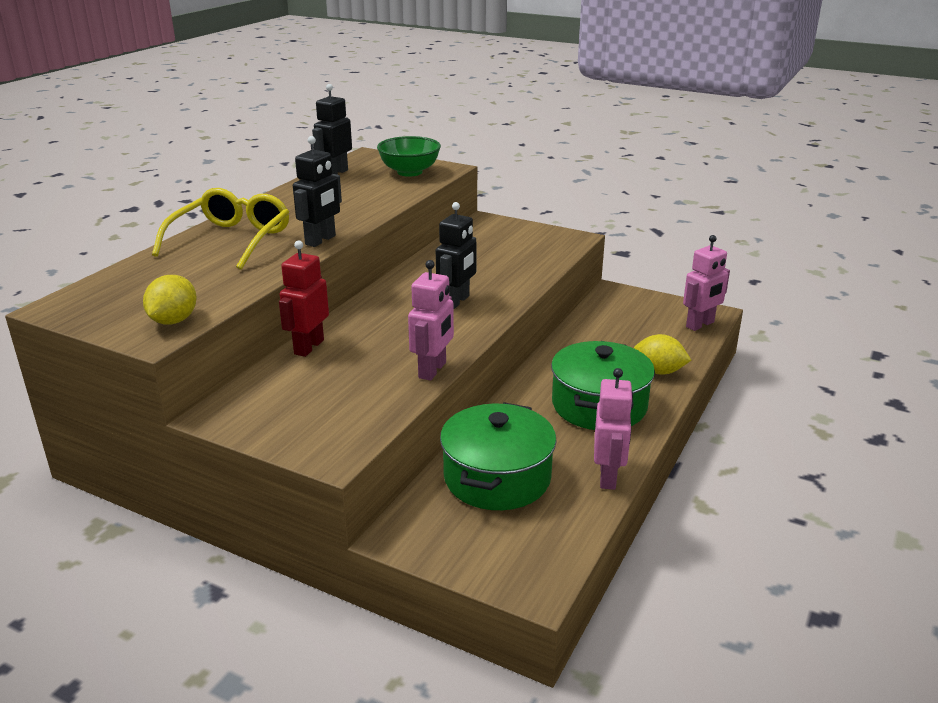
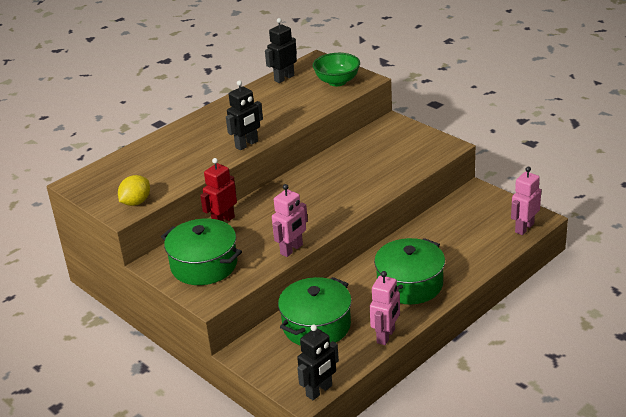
camera: 20 degrees right, 5 degrees up
(231, 240) = (190, 138): yellow glasses -> none
(303, 407) = (204, 265): none -> green pot
(457, 301) = (334, 196): black robot -> black robot (319, 391)
(659, 371) = (467, 263): yellow lemon -> none
(700, 325) = (524, 228): pink robot -> pink robot turned 150 degrees clockwise

